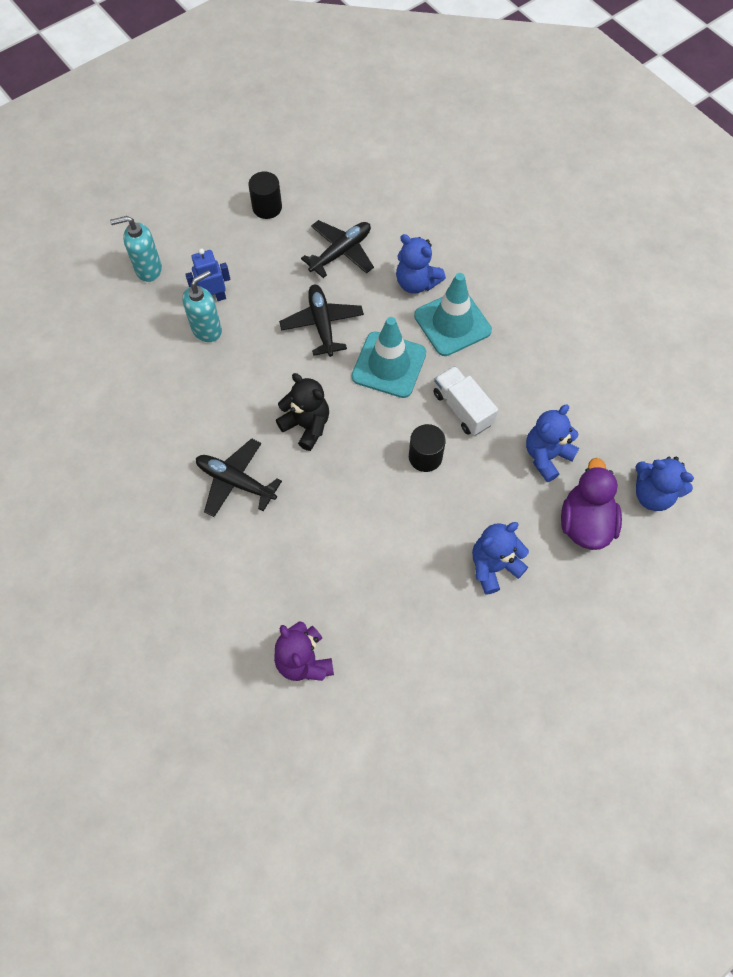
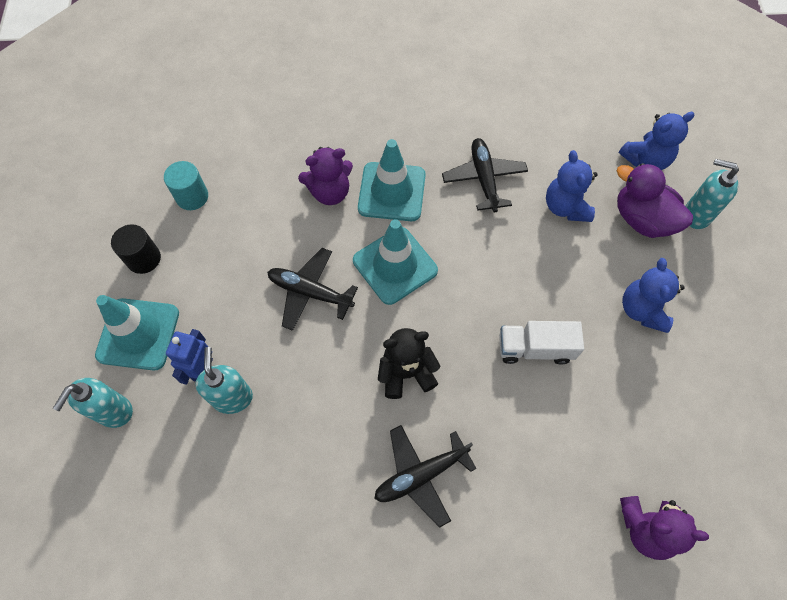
camera: 55 degrees left, 0 degrees up
(210, 244) = (138, 334): none -> turquoise traffic cone
(338, 201) = (192, 196): none -> turquoise cylinder
(341, 252) = (248, 229): black plane -> black plane (484, 179)
(416, 282) = (330, 192): blue teddy bear -> purple teddy bear
(425, 457) = (506, 295): black cylinder -> none
(462, 408) = (479, 237): white truck -> white truck (535, 348)
(628, 565) = (696, 215): none -> turquoise soap dispenser

